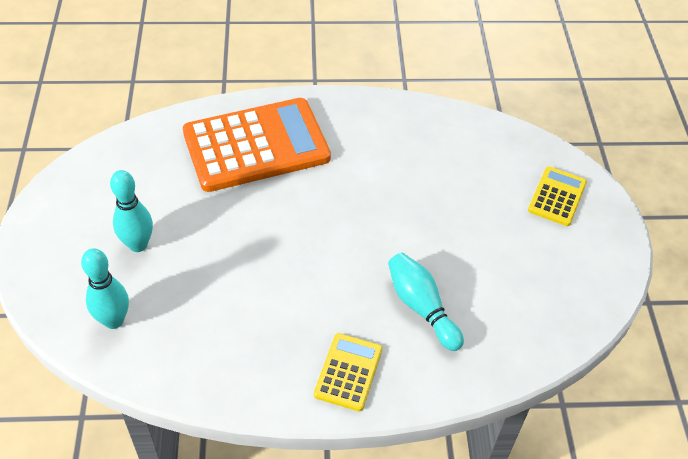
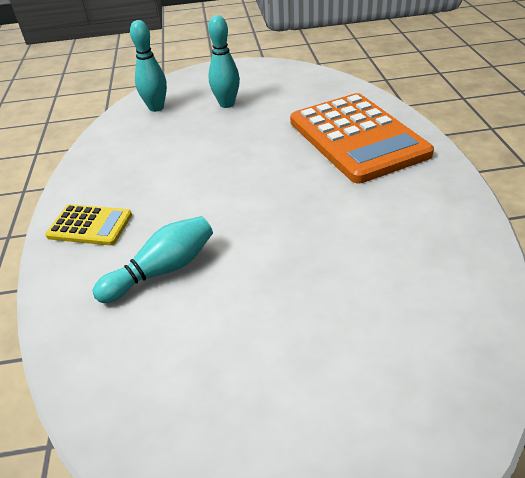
camera: 90 degrees right, 10 degrees down
(557, 196) = (377, 416): yellow calculator -> none

